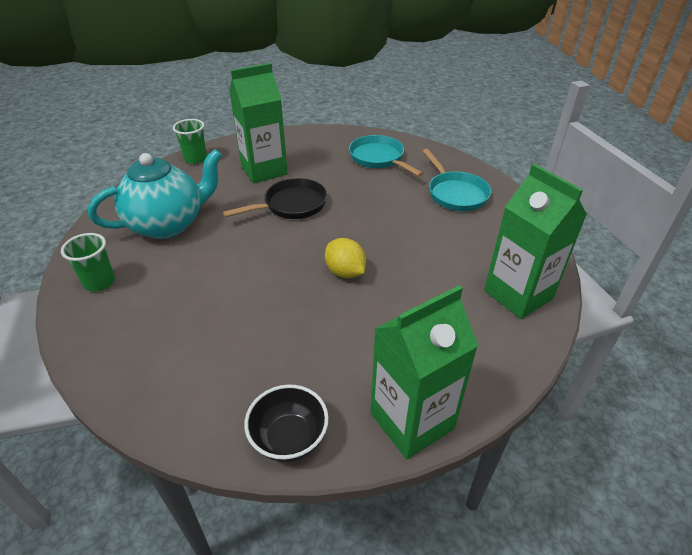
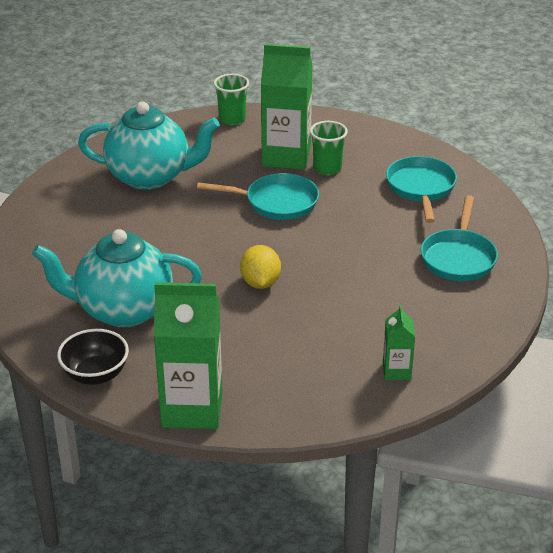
camera: 35 degrees right, 5 degrees down
(99, 282) = (57, 205): green cup -> green cup (327, 168)
(253, 354) = (122, 310): none -> turquoise teapot
(291, 205) = (276, 202): black pan -> turquoise pan
(518, 295) = (396, 371): green carton -> green carton, size x0.49

